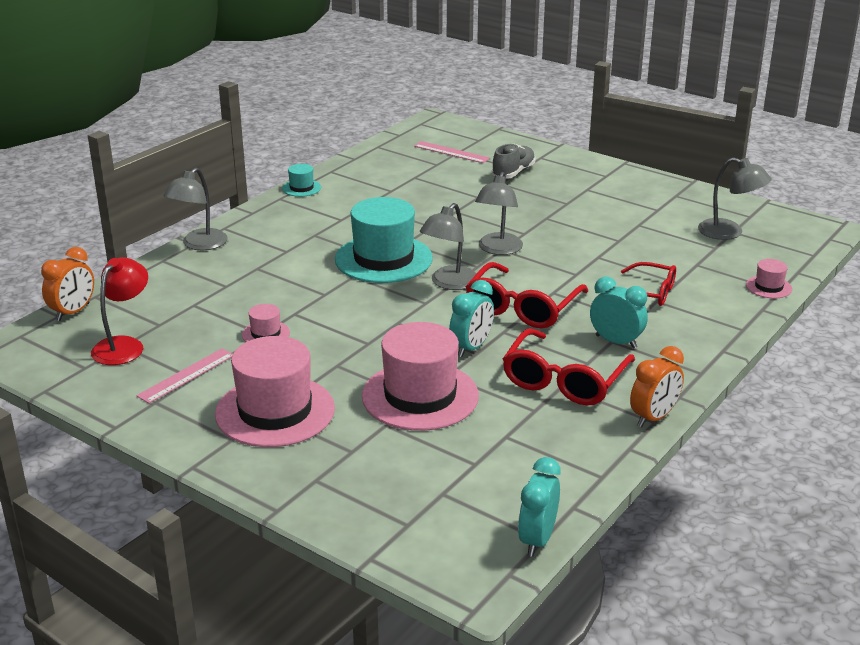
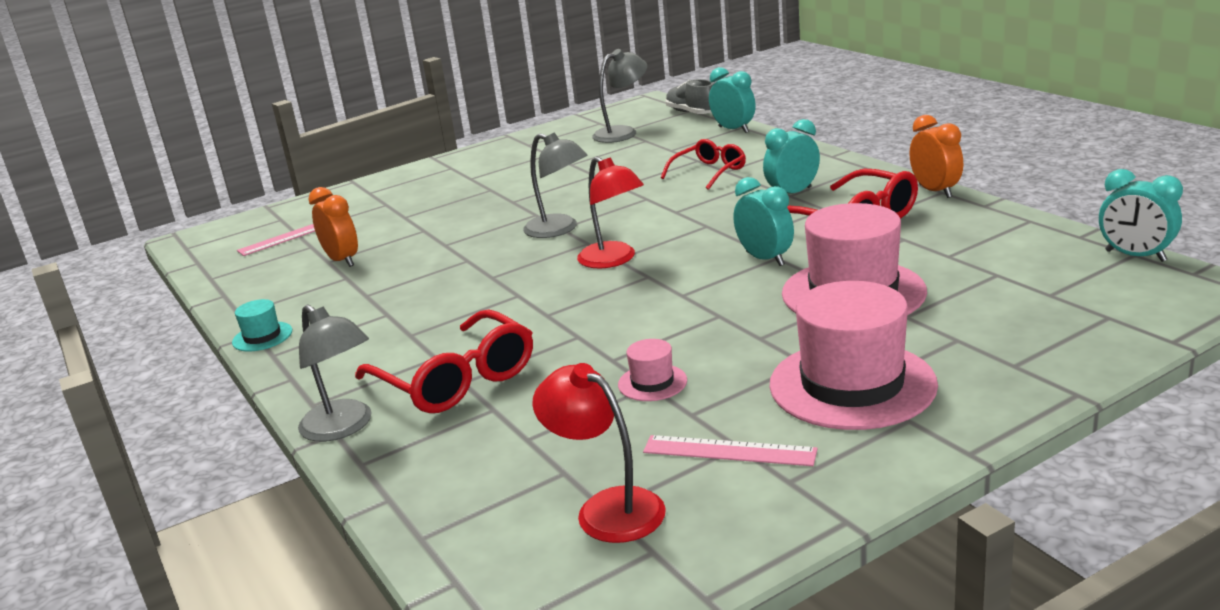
camera: 65 degrees left, 5 degrees down
(73, 312) = (458, 563): orange clock -> orange clock (342, 260)
(186, 375) = (729, 451): pink ruler -> pink ruler turned 45 degrees counterclockwise
(383, 259) = (521, 293): turquoise hat -> none
(449, 283) = (614, 260): grey lamp -> red lamp
(513, 173) = (388, 208): grey shoe -> grey shoe (692, 113)
(522, 308) = (697, 228): red glasses -> red glasses (456, 380)
(768, 287) = (733, 129): pink hat -> turquoise clock

